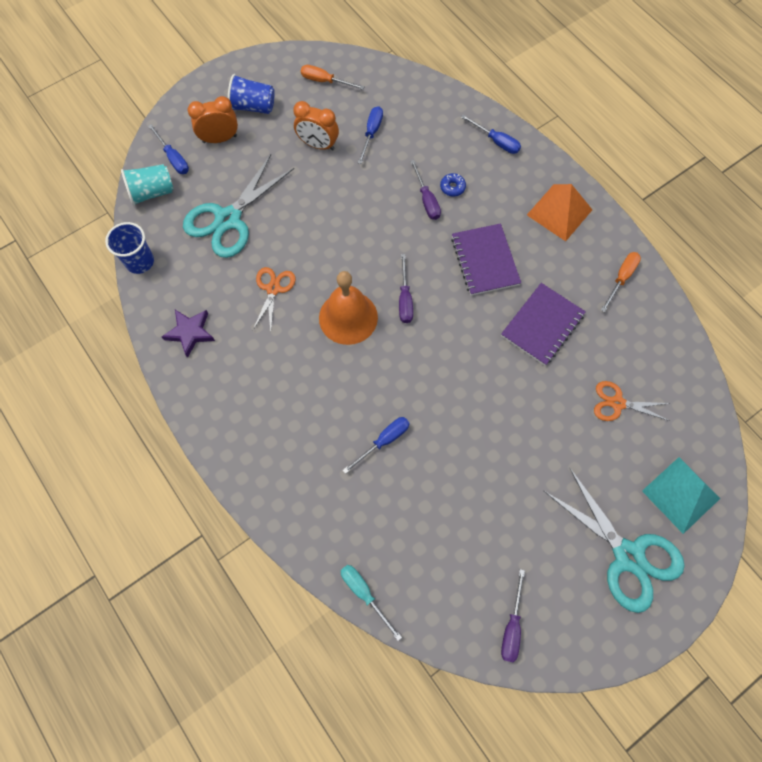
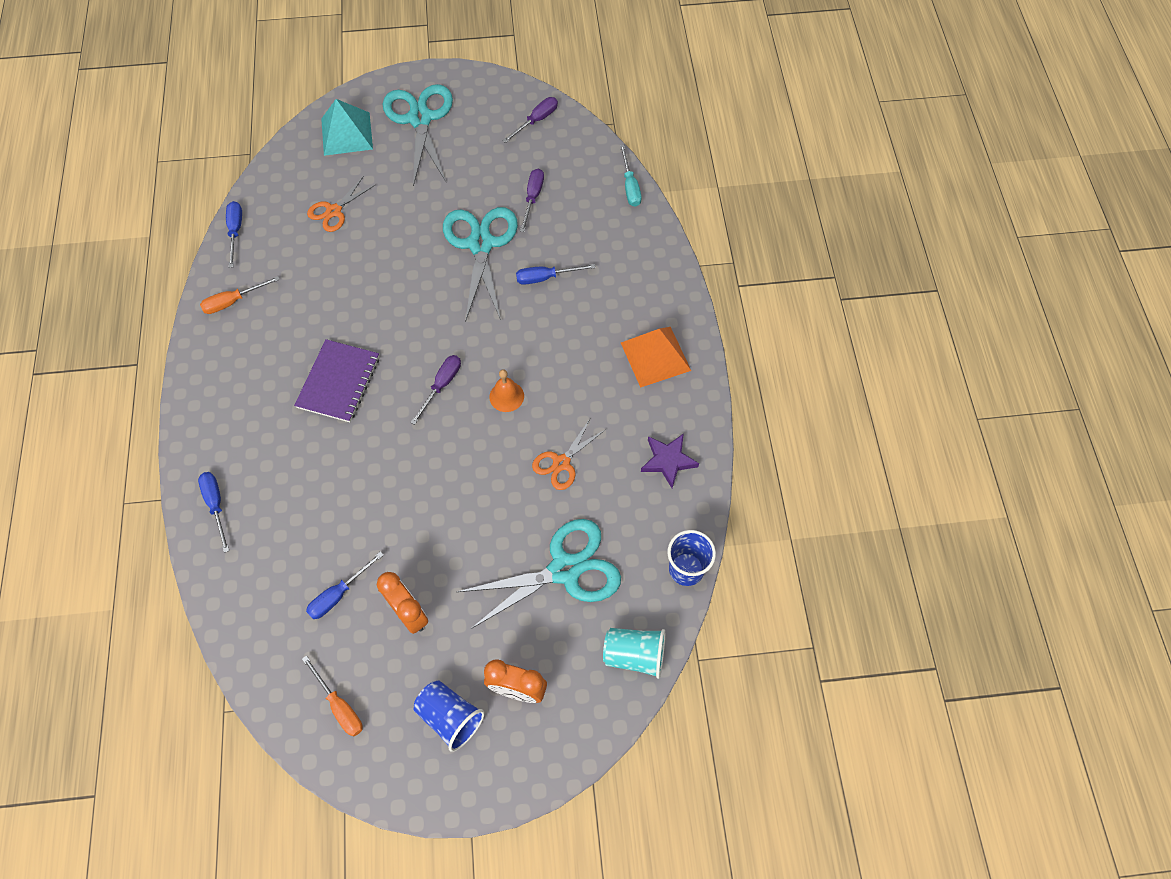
camera: 150 degrees left, 5 degrees down
(173, 158) = (587, 692): blue screwdriver -> blue screwdriver (235, 231)
(348, 317) = (506, 396): orange bell -> orange bell, size x0.53
(426, 200) = (343, 477): purple screwdriver -> purple screwdriver (533, 198)
(452, 187) = (306, 476): blue donut -> none
(463, 443) = (481, 244): none -> turquoise scissors
(542, 325) = (338, 299): purple notebook -> none
(559, 212) = (227, 392): orange pyramid -> orange pyramid (655, 356)
(617, 403) = (334, 211): orange scissors -> orange scissors turned 90 degrees clockwise

